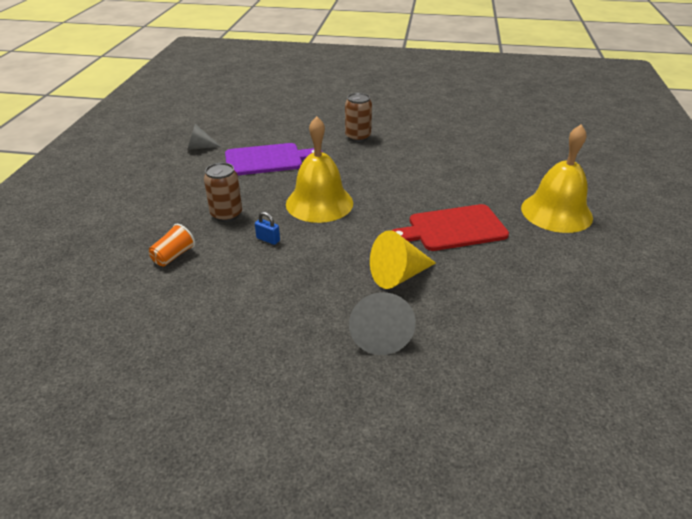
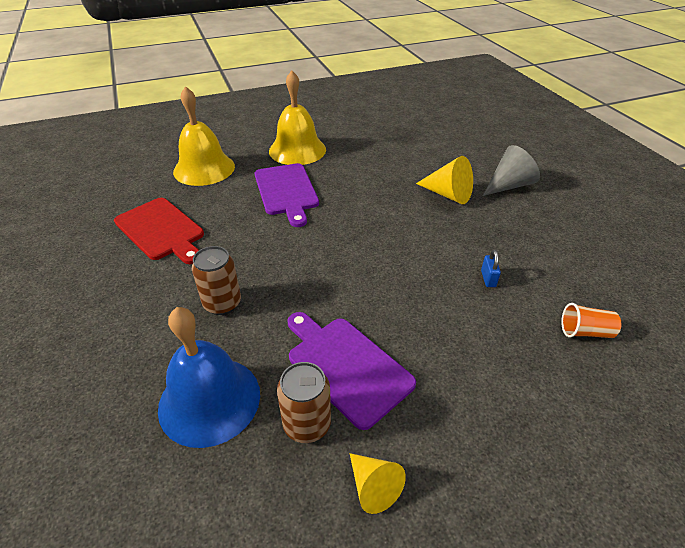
camera: 120 degrees left, 5 degrees up
(200, 147) = (373, 486): grey cone -> yellow cone
(226, 214) = (488, 333): brown can -> brown can (307, 424)
(293, 123) = (209, 400): none -> blue bell
(319, 203) = (399, 272): yellow bell -> yellow bell (204, 169)
(453, 228) = (364, 186): red cutting board -> red cutting board (161, 230)
(474, 186) = (286, 191): none -> purple cutting board

